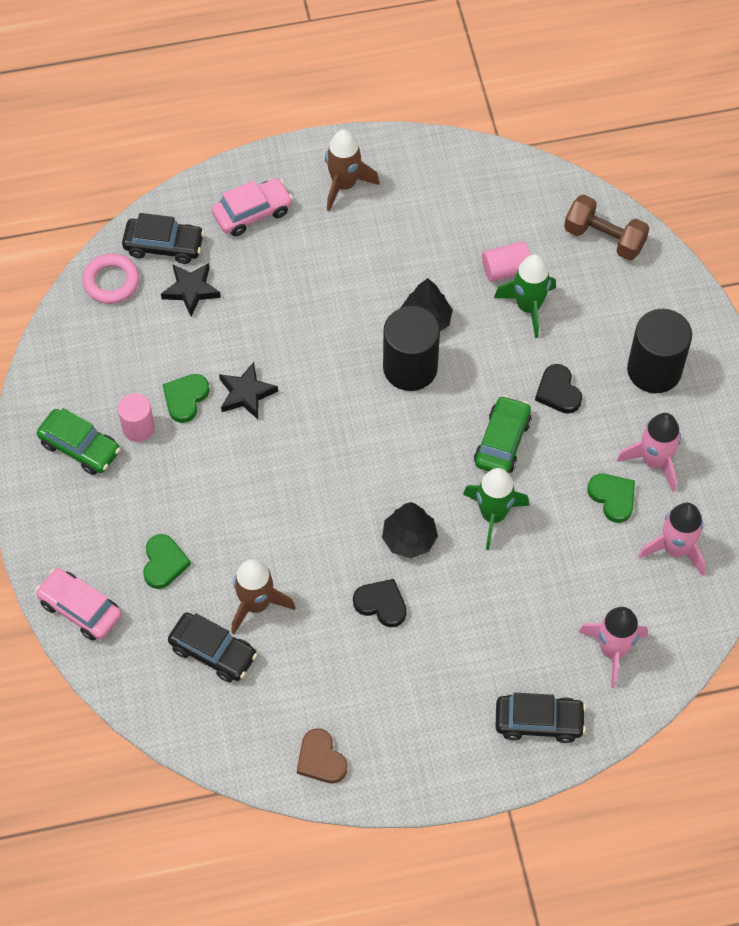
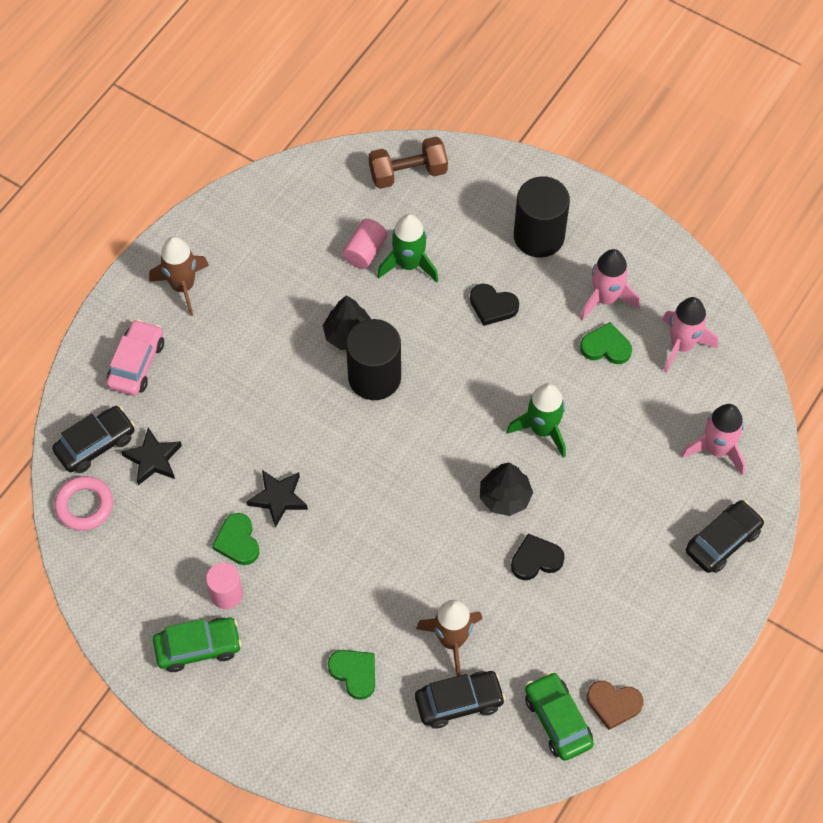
camera: 45 degrees left, 0 degrees up
(80, 609) = (331, 763): pink car -> none
(502, 442) = (493, 373): green car -> green car (557, 720)

